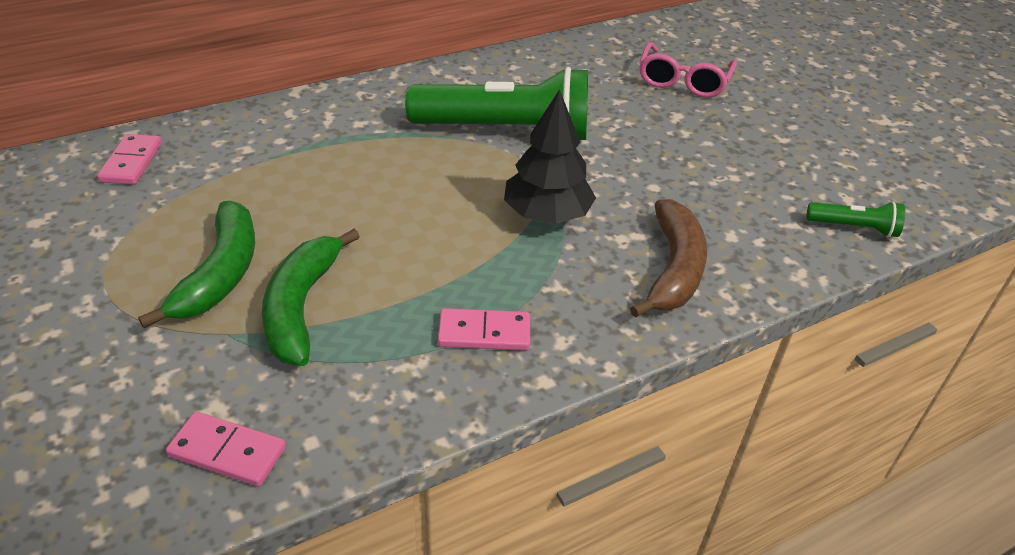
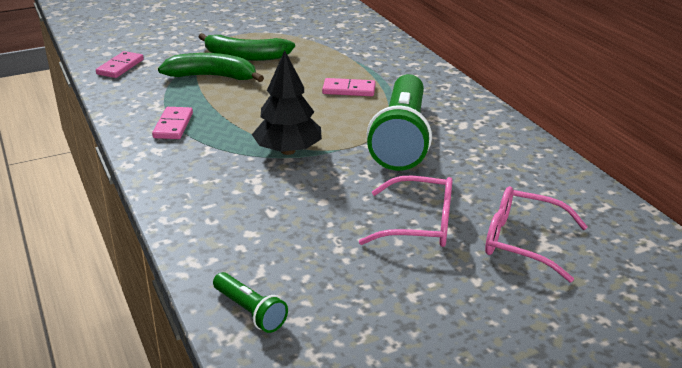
camera: 95 degrees right, 10 degrees down
(132, 162) = (349, 28): pink domino -> pink domino (349, 90)
(673, 269) = (214, 199): brown banana -> none
(675, 130) = (418, 224): none -> pink glasses
(854, 228) = (250, 311): green flashlight -> green flashlight turned 60 degrees counterclockwise

